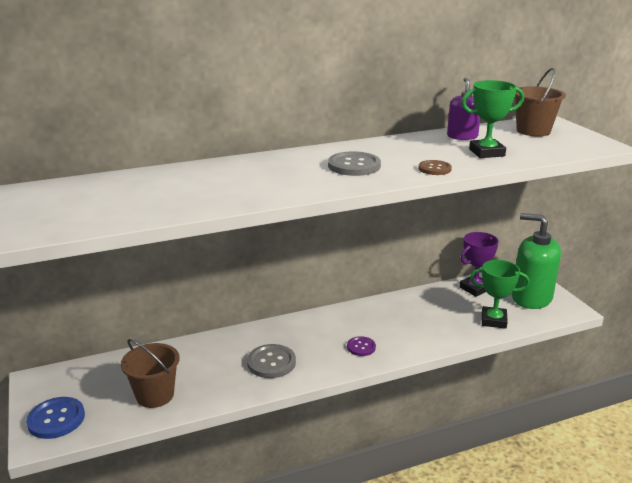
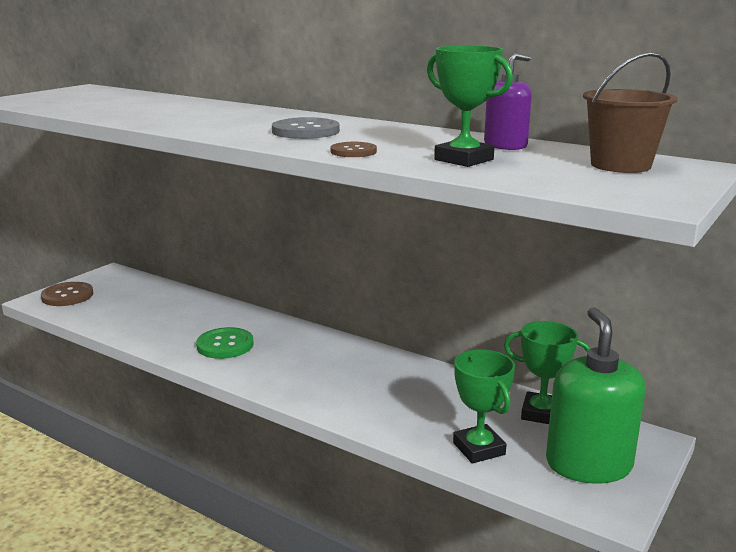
camera: 55 degrees right, 5 degrees down
(56, 419) = (67, 296): blue button -> brown button
(155, 395) = (127, 316): brown bucket -> none
(271, 362) = (225, 345): grey button -> green button
(361, 347) = (305, 380): purple button -> none
(474, 288) = (541, 413): purple trophy -> green trophy

